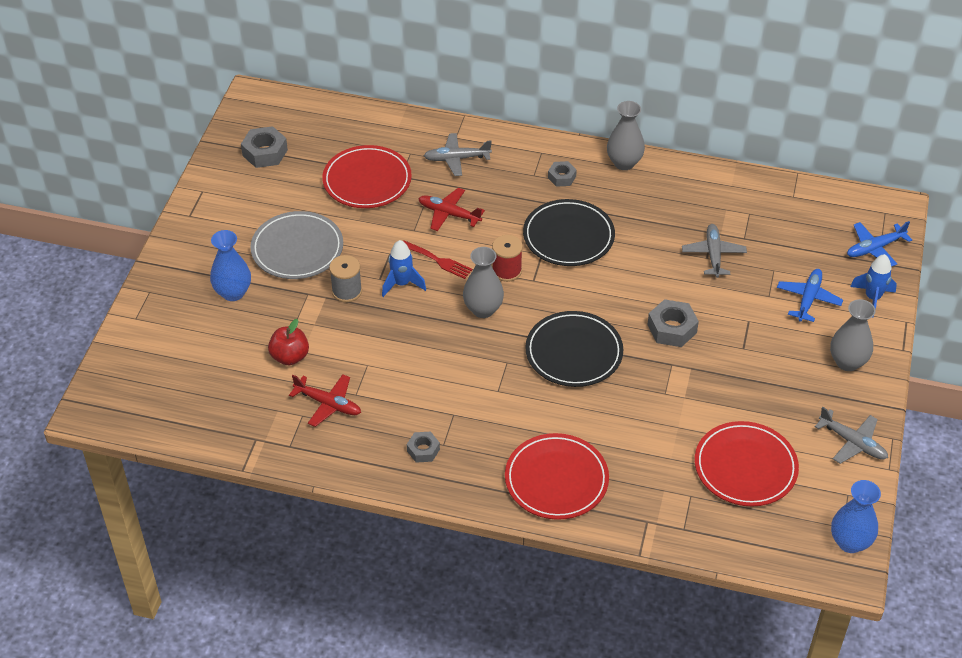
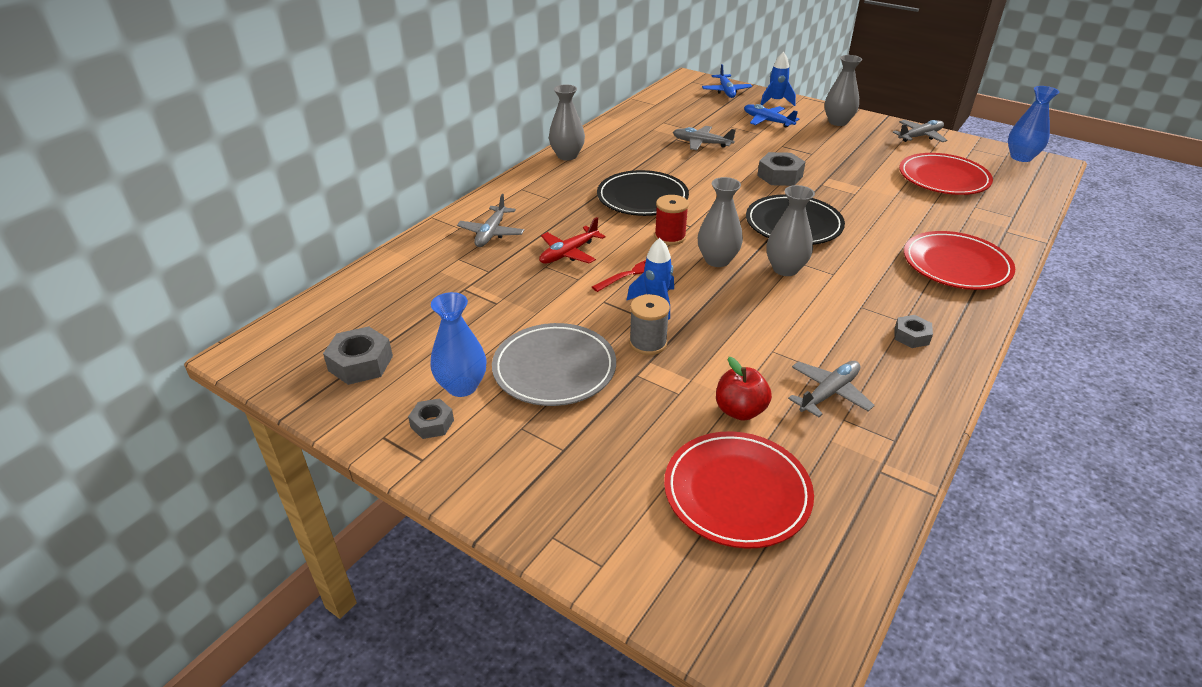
camera: 70 degrees left, 10 degrees down
(233, 293) = (601, 442): blue vase -> blue vase (462, 386)
(328, 404) = (828, 393): red plane -> grey plane
(367, 180) = (477, 294): red plate -> red plate (737, 492)
(490, 357) = (785, 269): none -> grey vase
(561, 177) = (562, 186): grey nut -> grey nut (432, 423)

